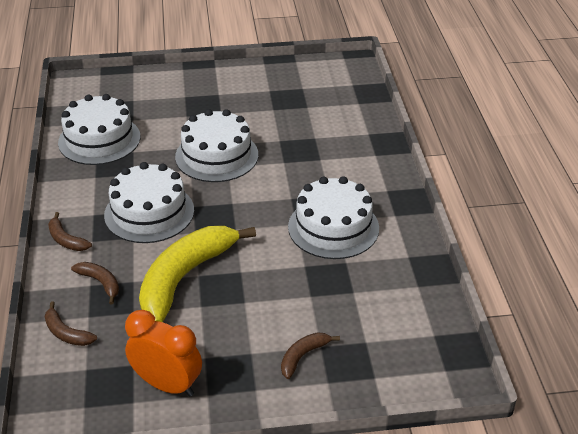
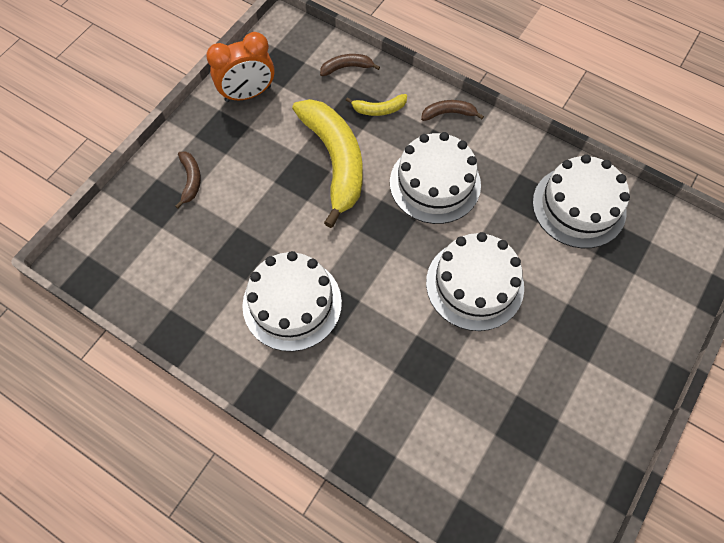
camera: 130 degrees right, 25 degrees up
(100, 283) = (379, 109): brown banana -> yellow banana

